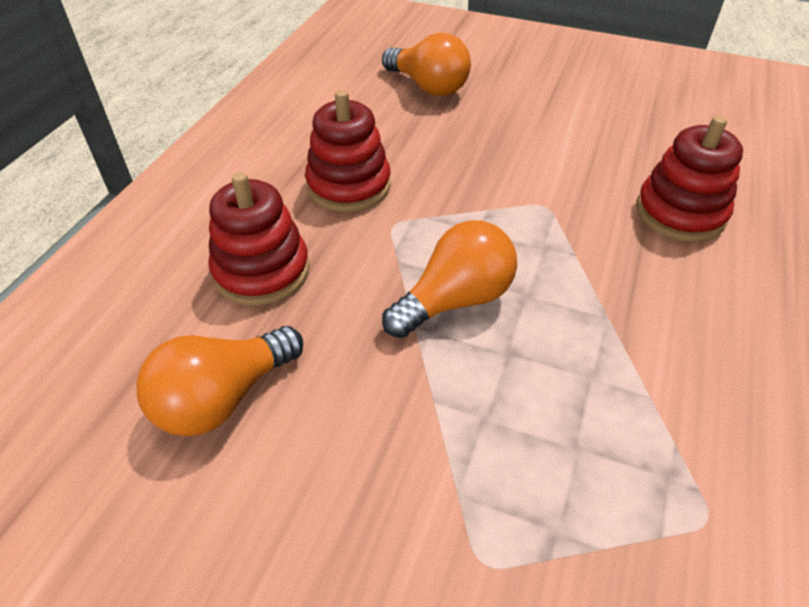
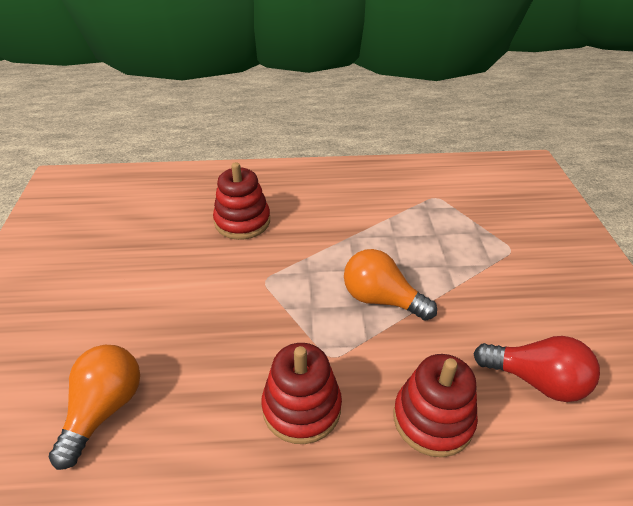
camera: 115 degrees left, 5 degrees down
(223, 398) = (536, 380): orange light bulb -> red light bulb

